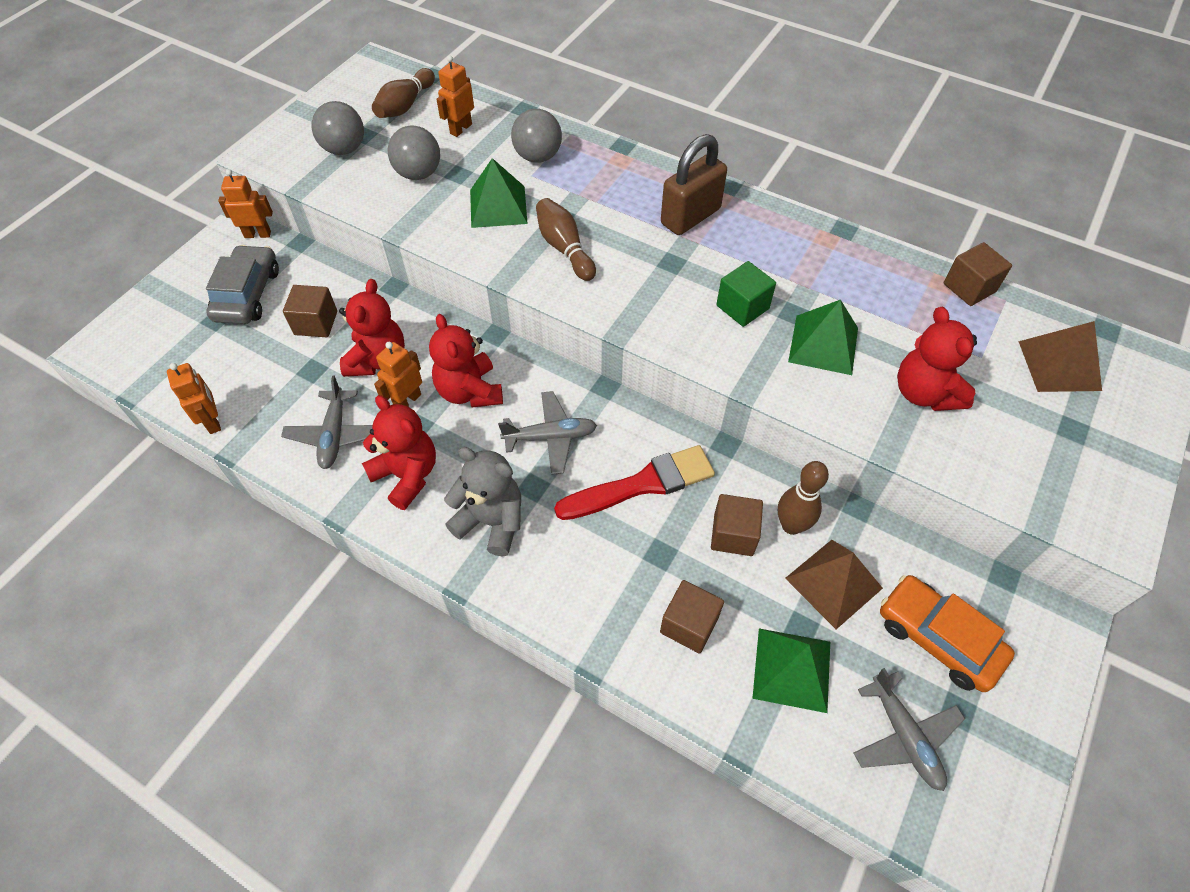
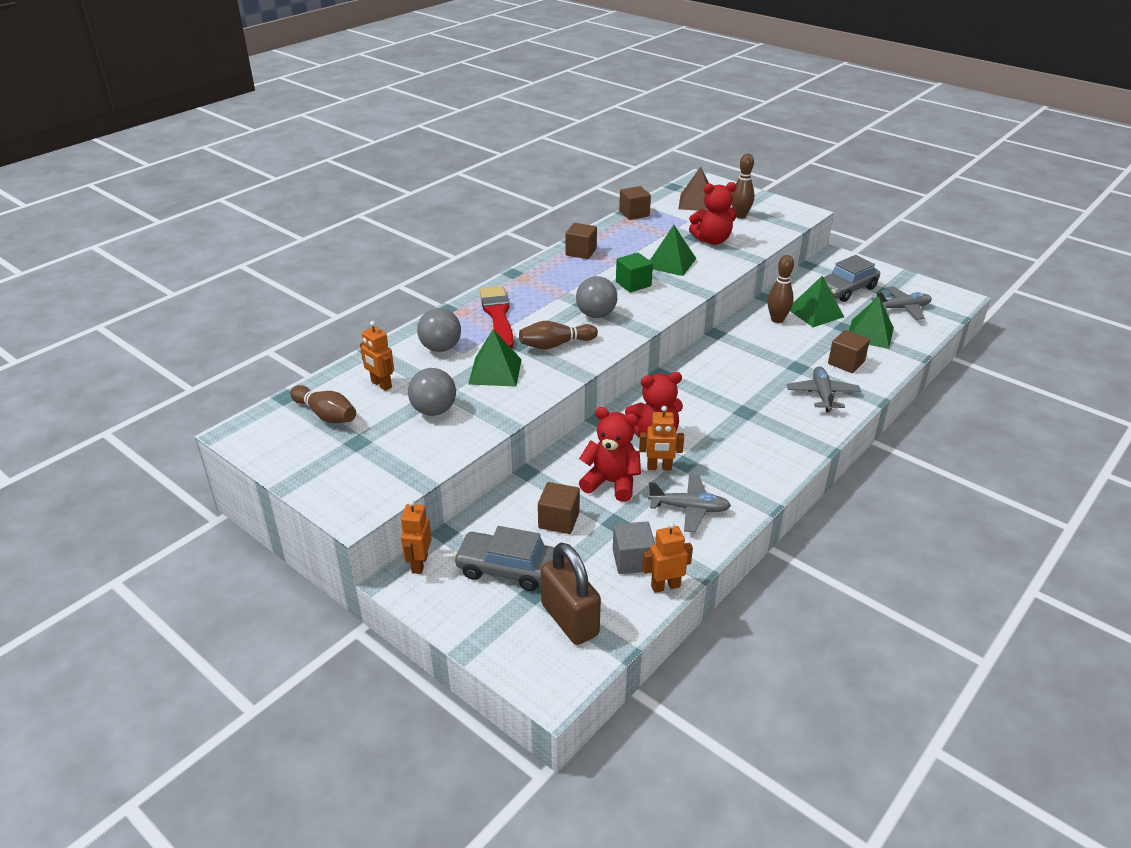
camera: 80 degrees left, 20 degrees down
(253, 390) = (632, 560): none -> grey cube
(344, 149) = (374, 454): grey ball -> grey ball (596, 315)
(407, 401) = (659, 467): orange robot -> orange robot turned 45 degrees counterclockwise
(407, 475) = (732, 470): red teddy bear -> none
(491, 521) = (774, 432): grey teddy bear -> none
(550, 437) = (703, 400): grey plane -> grey plane (822, 394)
(642, 484) = (745, 367): red brush -> red brush (498, 315)
(690, 216) = (539, 291): brown padlock -> brown padlock (570, 620)
(733, 534) = (783, 339): brown cube -> brown cube (581, 252)
(833, 583) = (815, 312): brown pyramid -> green pyramid
(937, 638) = (846, 289): orange car -> grey car
(1040, 429) = (740, 216): none -> brown bowling pin

